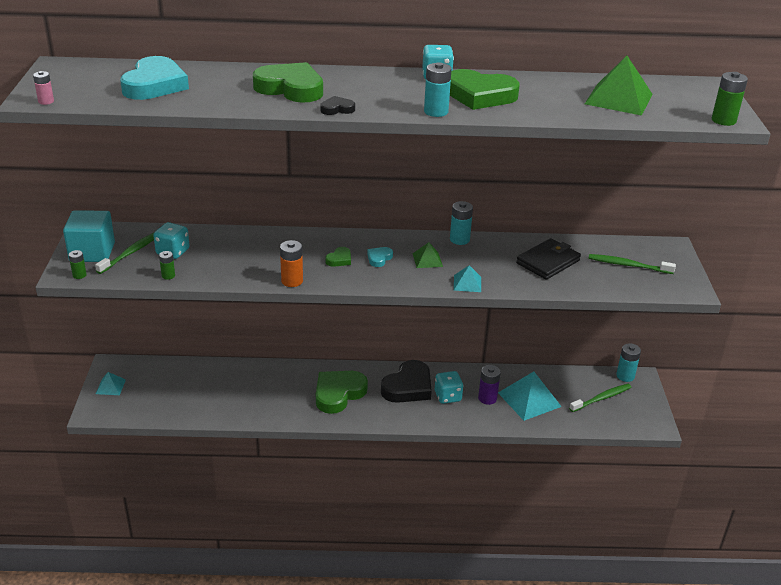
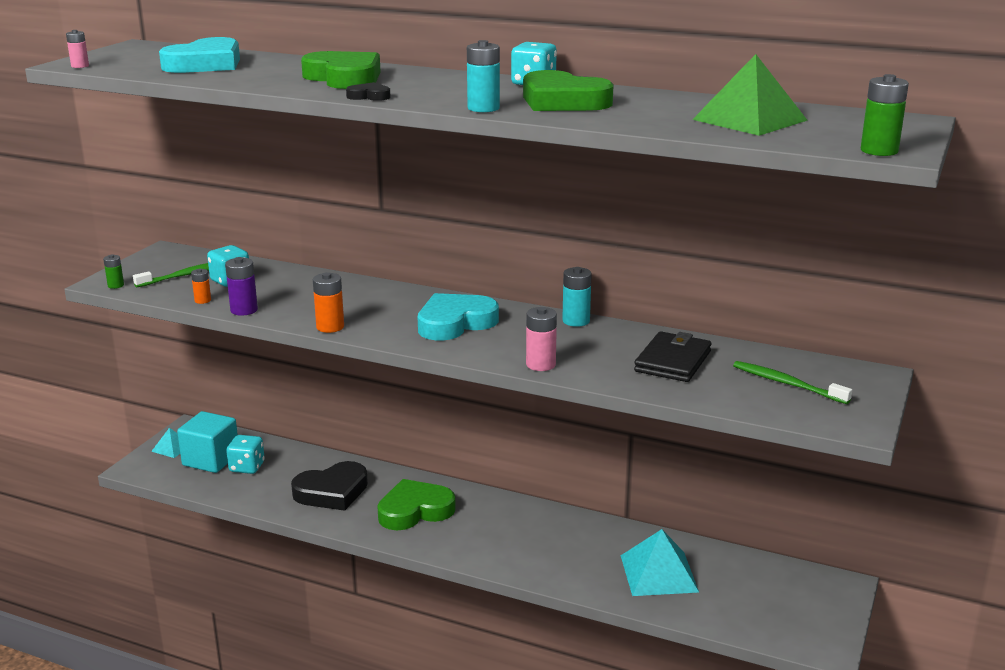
camera: 25 degrees right, 10 degrees down
(92, 252) = (150, 269): turquoise cube -> turquoise cube (211, 460)
(168, 276) = (203, 300): green battery -> orange battery
(339, 259) = (406, 316): green heart -> none
(379, 258) = (455, 323): turquoise heart -> turquoise heart, size x2.20
(408, 387) = (507, 522): black heart -> black heart (332, 492)
(427, 260) = (513, 334): green pyramid -> none
(448, 396) = (549, 544): turquoise dice -> turquoise dice (247, 467)
(467, 283) = (540, 364): turquoise pyramid -> pink battery
(487, 398) = (601, 559): purple battery -> purple battery (244, 310)
(548, 262) = (672, 361): black wallet -> black wallet turned 45 degrees counterclockwise
(601, 398) = (766, 596): green toothbrush -> none
(625, 376) = (822, 577): turquoise battery -> none

